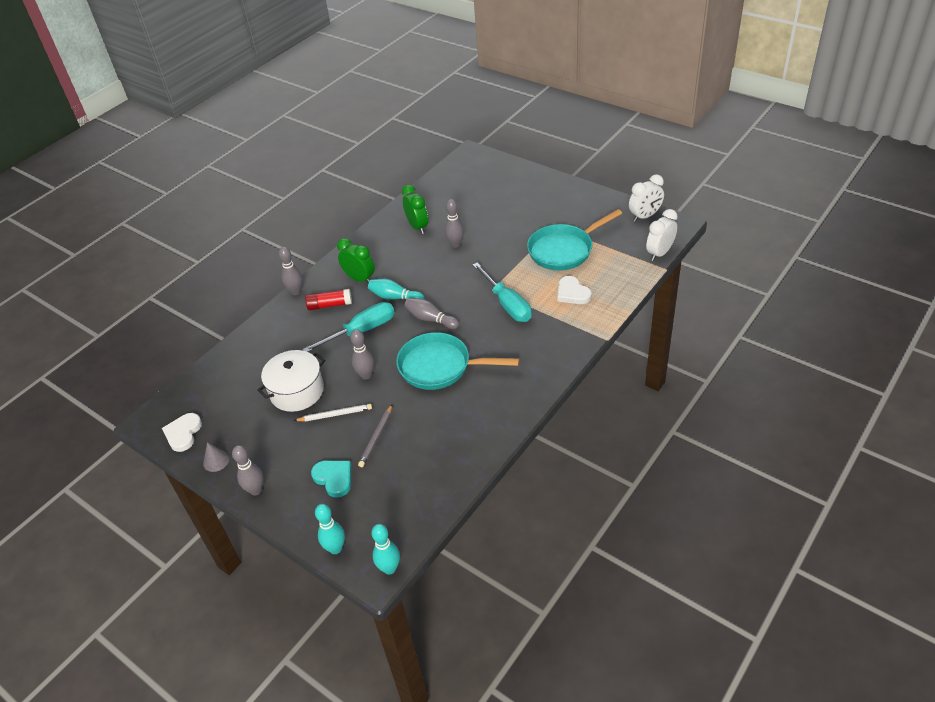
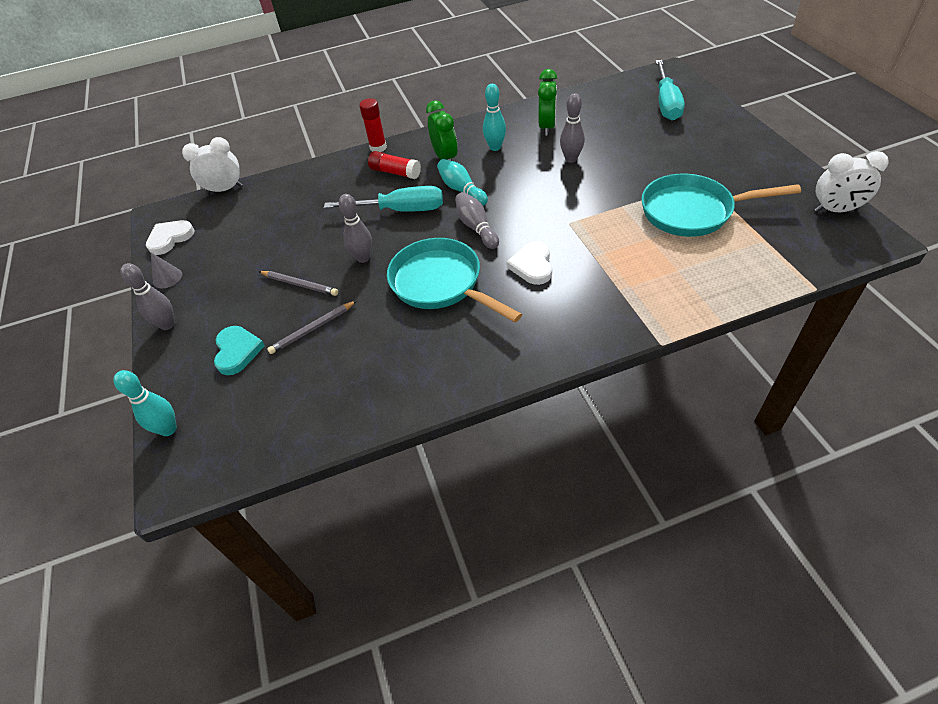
camera: 35 degrees right, 5 degrees up
(296, 292) = (378, 148): grey bowling pin -> red glue stick
(297, 391) = (290, 244): white pot -> none
(335, 414) = (300, 284): white pencil -> grey pencil
(389, 568) = (190, 486): turquoise bowling pin -> turquoise bowling pin (495, 147)
(507, 304) = (572, 246): turquoise screwdriver -> turquoise screwdriver (666, 103)
(572, 293) = (662, 266): white heart -> white heart (532, 265)
(659, 253) = (822, 264): white clock -> white clock (225, 189)

